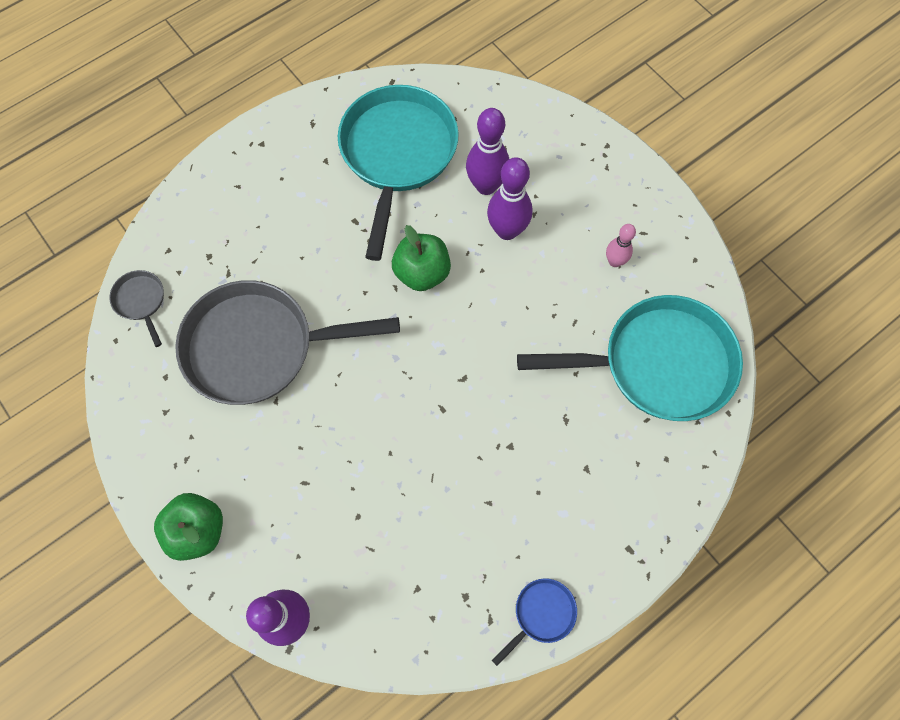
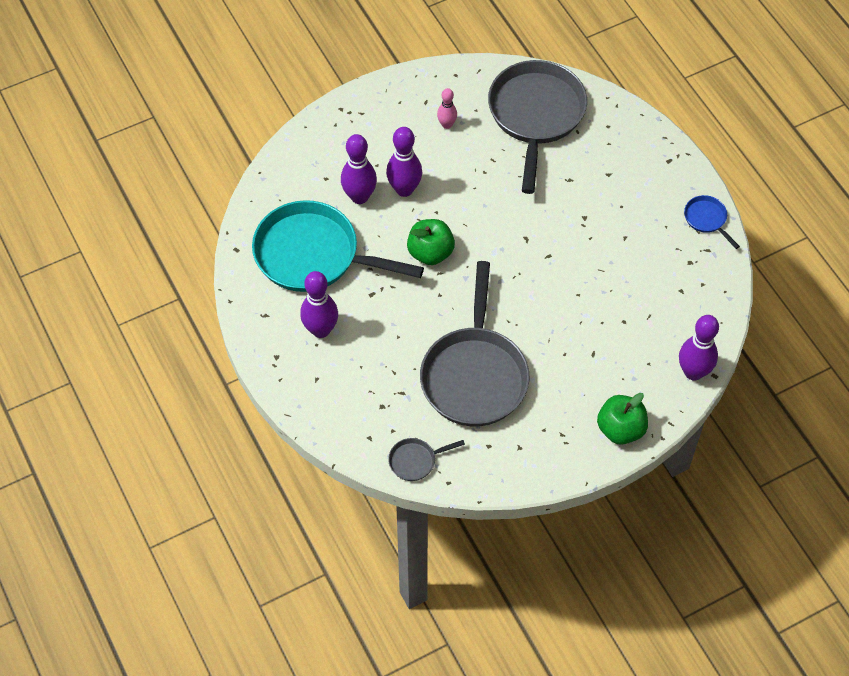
camera: 80 degrees left, 10 degrees down
(300, 179) = (321, 330): none -> purple bowling pin
(658, 364) = (536, 115): turquoise pan -> grey pan

